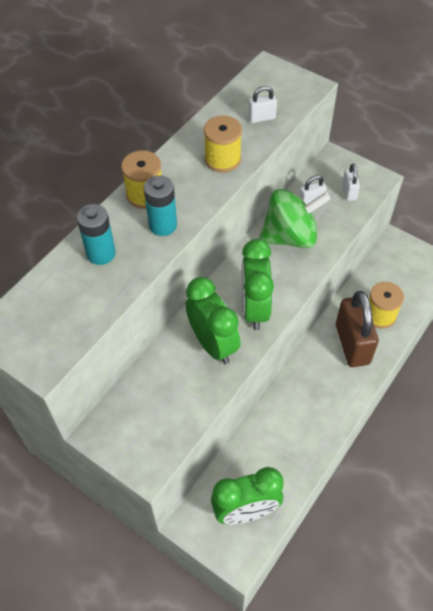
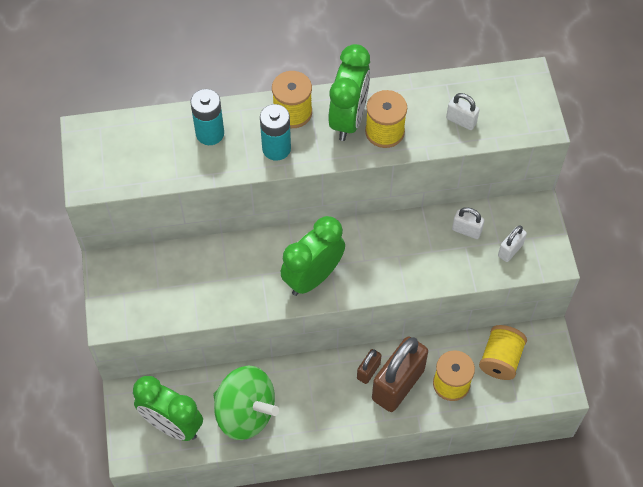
camera: 45 degrees right, 5 degrees up
(213, 344) = (251, 276): green clock -> green clock (348, 119)
(290, 236) = (412, 245): green spinning top -> green spinning top (245, 413)
(326, 353) = (368, 371): none -> brown padlock
(388, 276) = (500, 359): none -> yellow spool

